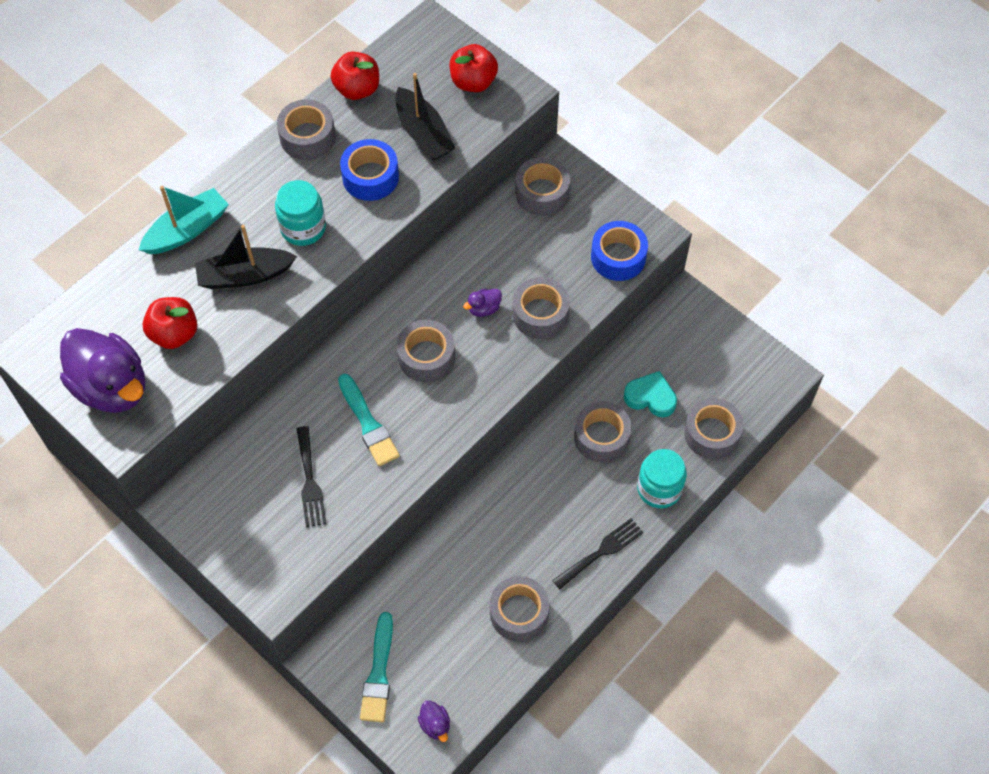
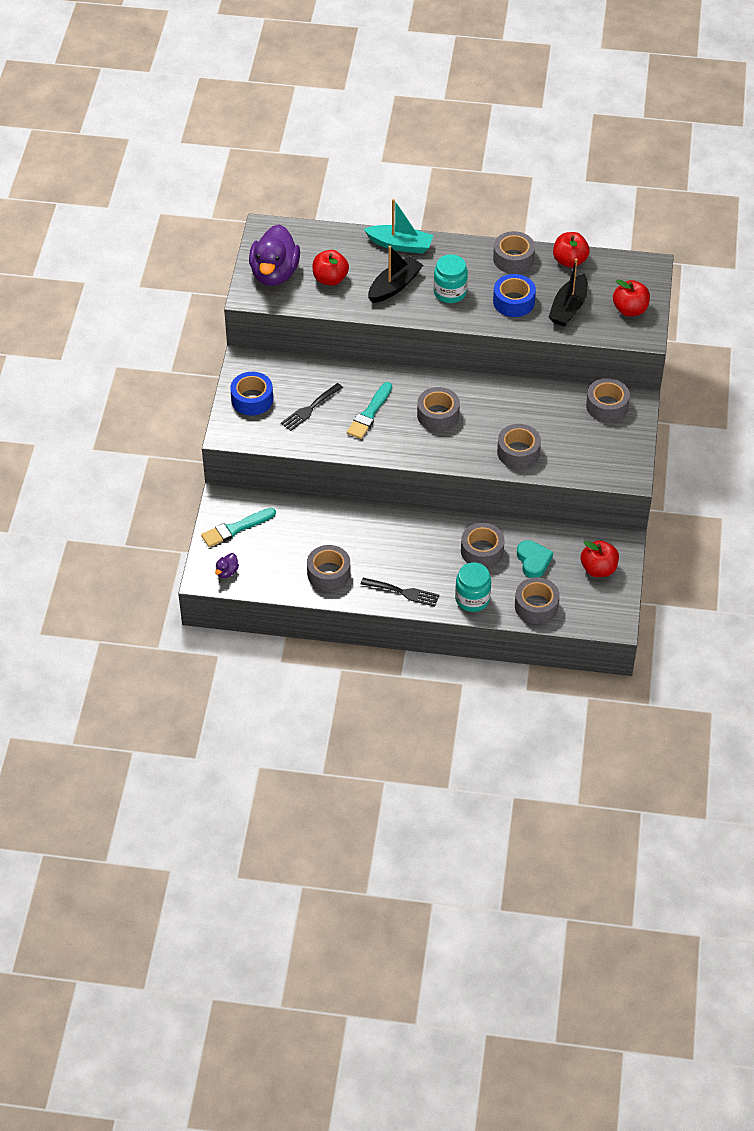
camera: 55 degrees right, 10 degrees down
(245, 275) = (394, 286): black boat -> black boat turned 90 degrees clockwise
(484, 308) = (496, 423): purple duck -> none
(618, 257) = (596, 468): blue tape -> blue tape (252, 399)
(704, 345) = (598, 569): none -> red apple

